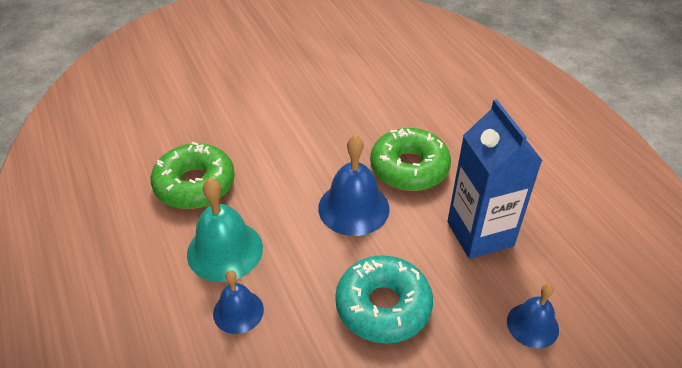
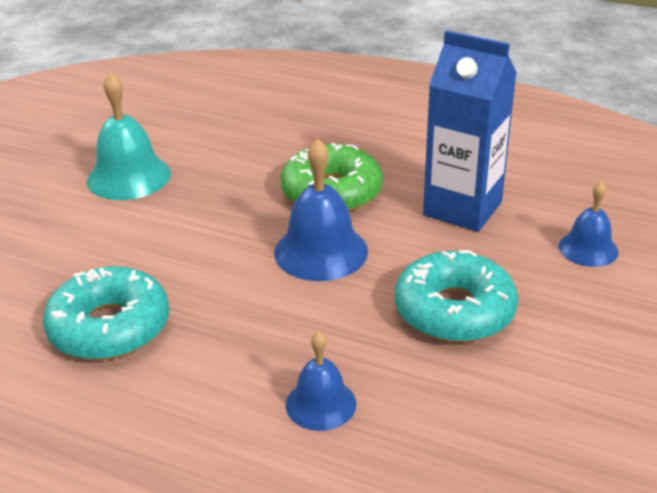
camera: 40 degrees left, 10 degrees down
(195, 184) = (110, 327): green donut -> turquoise donut
(225, 250) = (231, 363): turquoise bell -> turquoise bell (129, 177)

